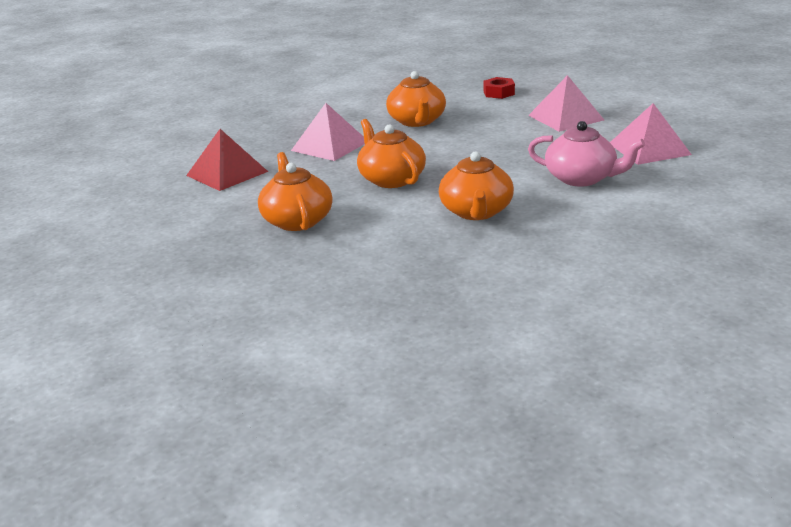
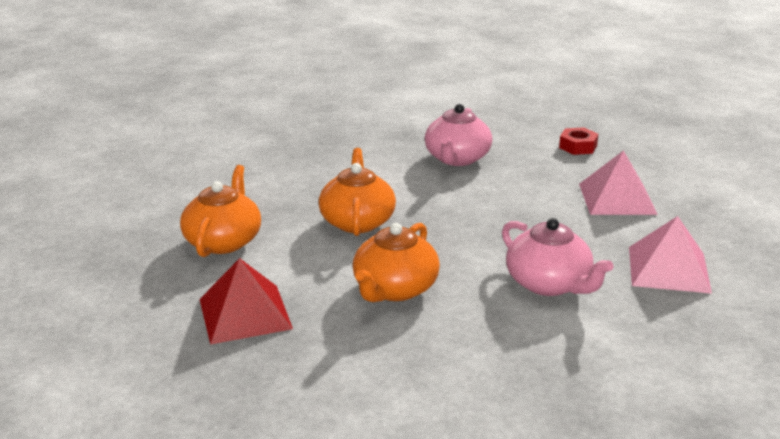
camera: 25 degrees right, 0 degrees up
(227, 173) = (224, 168): red pyramid -> red pyramid (244, 313)
(330, 146) = (344, 164): pink pyramid -> none
(417, 121) = (457, 158): orange teapot -> pink teapot

